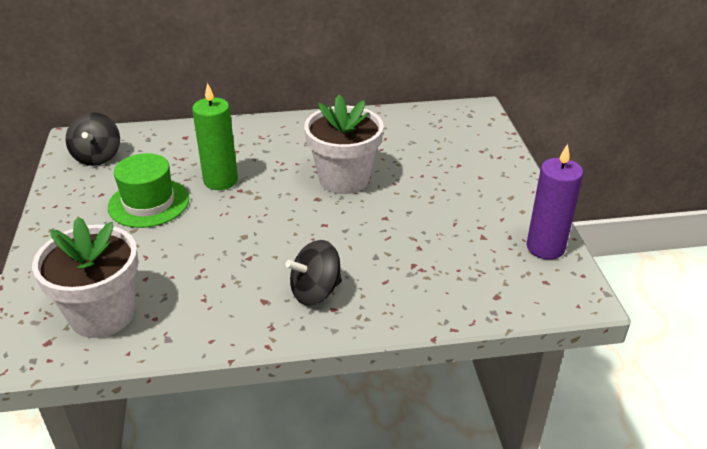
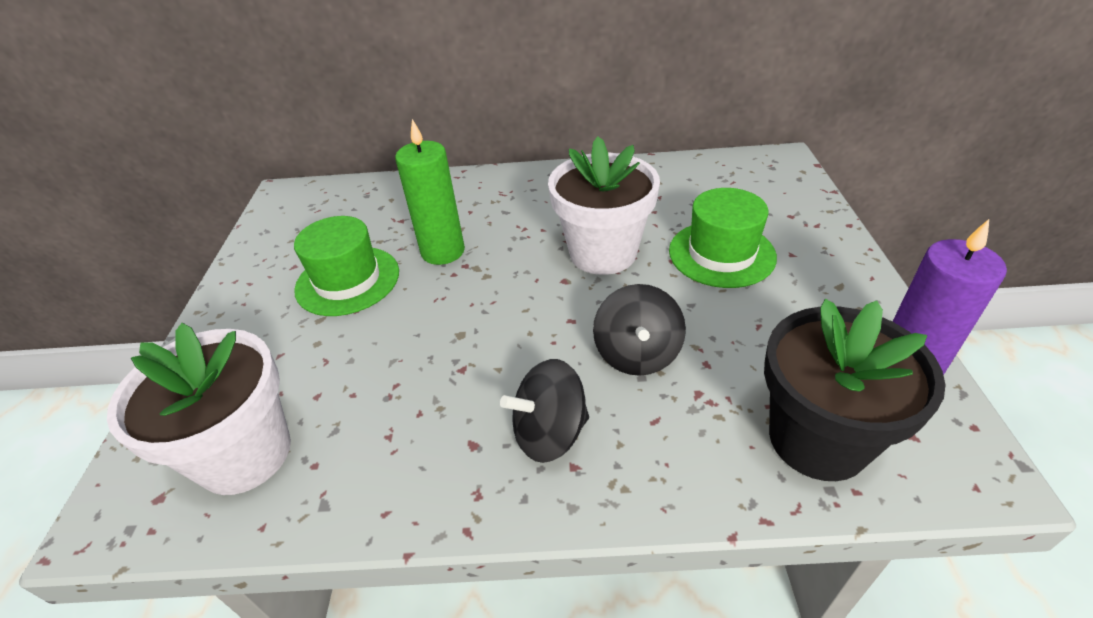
camera: 10 degrees right, 5 degrees up
(97, 156) = (302, 216): black spinning top -> black spinning top (637, 354)
(430, 178) = (721, 254): none -> green hat
(488, 286) = (817, 439): none -> black flower pot

